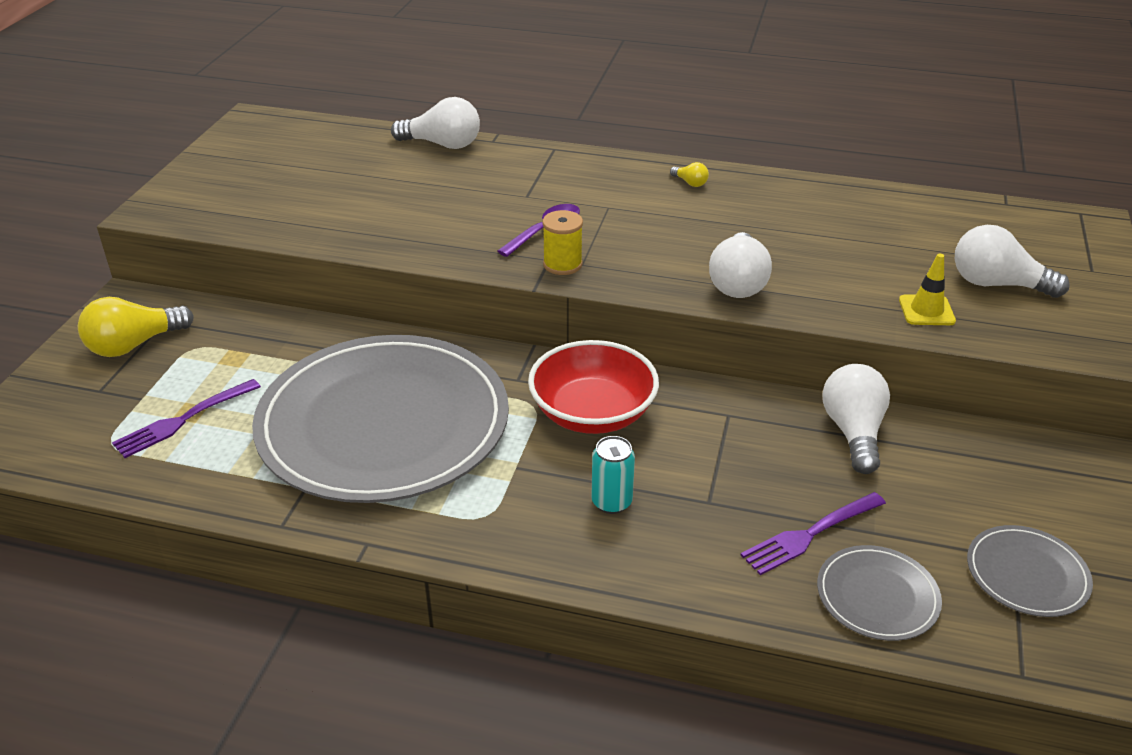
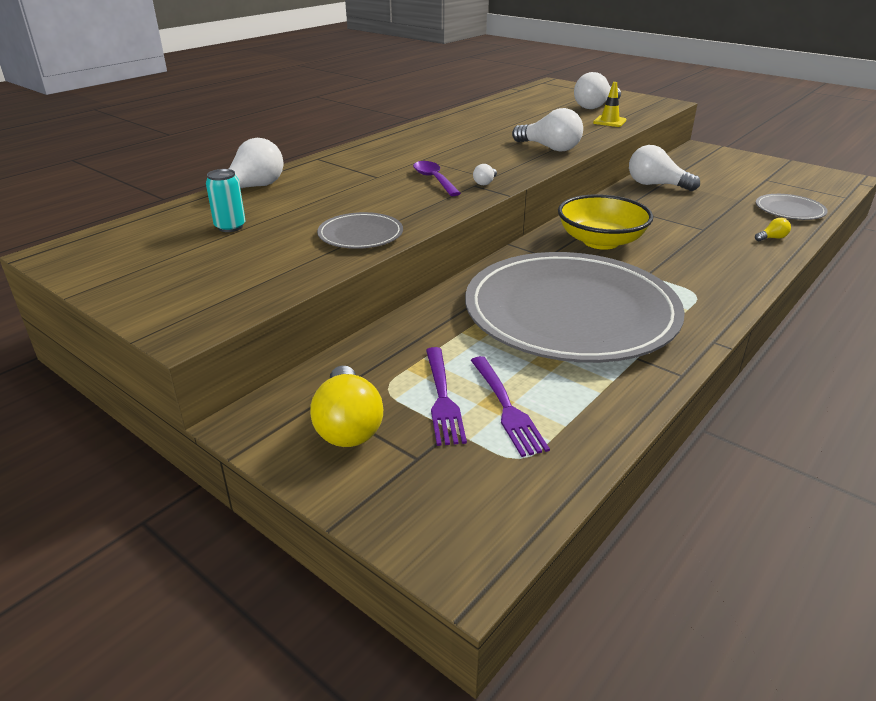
camera: 65 degrees left, 5 degrees down
(562, 264) = (485, 182): yellow spool -> white light bulb
(592, 413) = (601, 241): red bowl -> yellow bowl
(611, 502) = (694, 253): turquoise can -> turquoise can (230, 227)
(690, 183) = (418, 136): yellow light bulb -> yellow light bulb (772, 238)
(810, 534) = (738, 213): purple fork -> purple fork (442, 398)
(1027, 574) = (778, 180): grey plate -> grey plate (360, 234)

